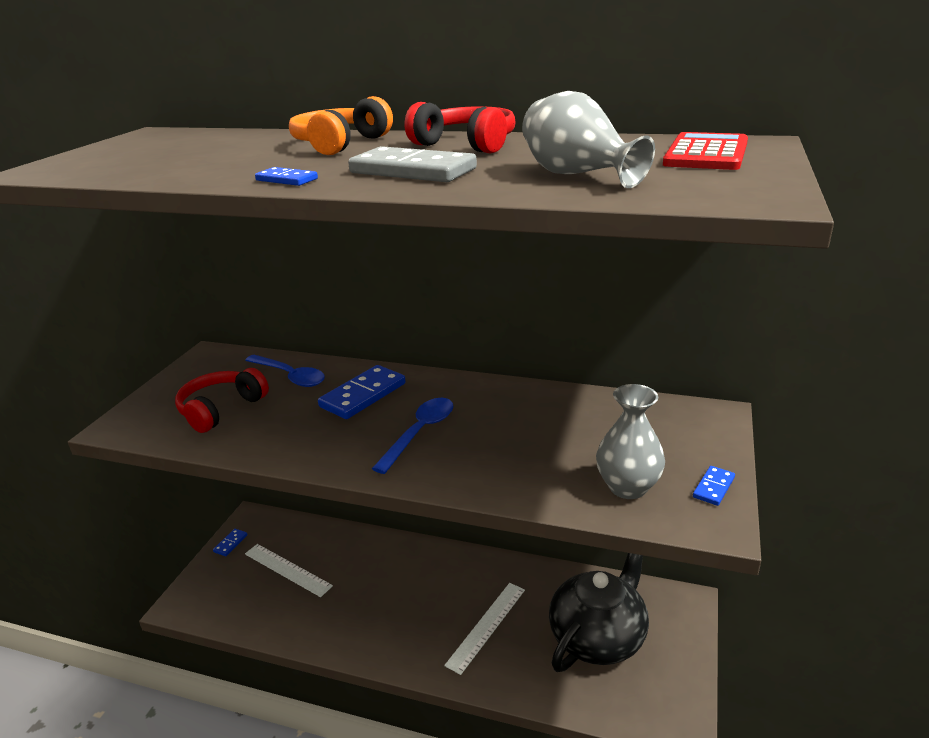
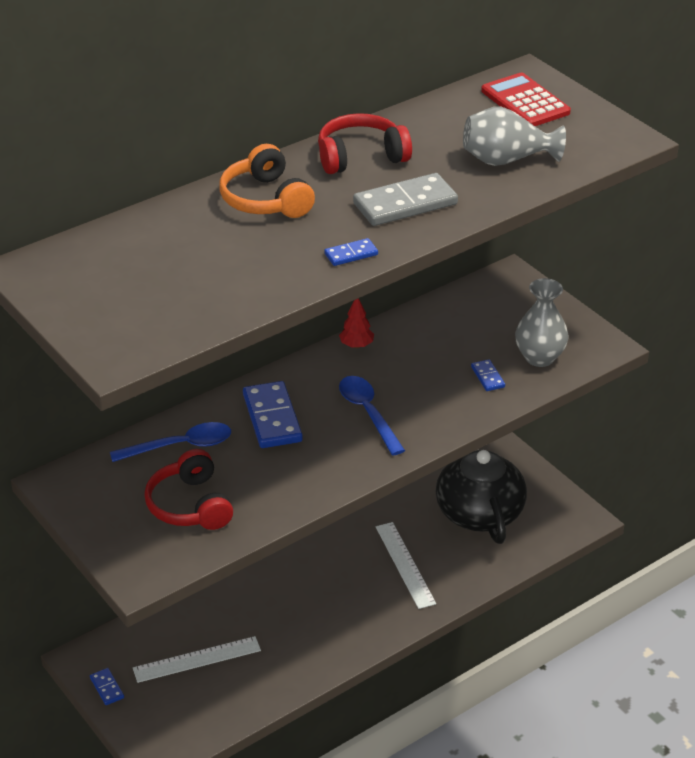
camera: 55 degrees left, 10 degrees up
(501, 389) = (356, 345): none -> red tree
(713, 487) = (577, 326): blue domino -> blue domino (487, 377)

